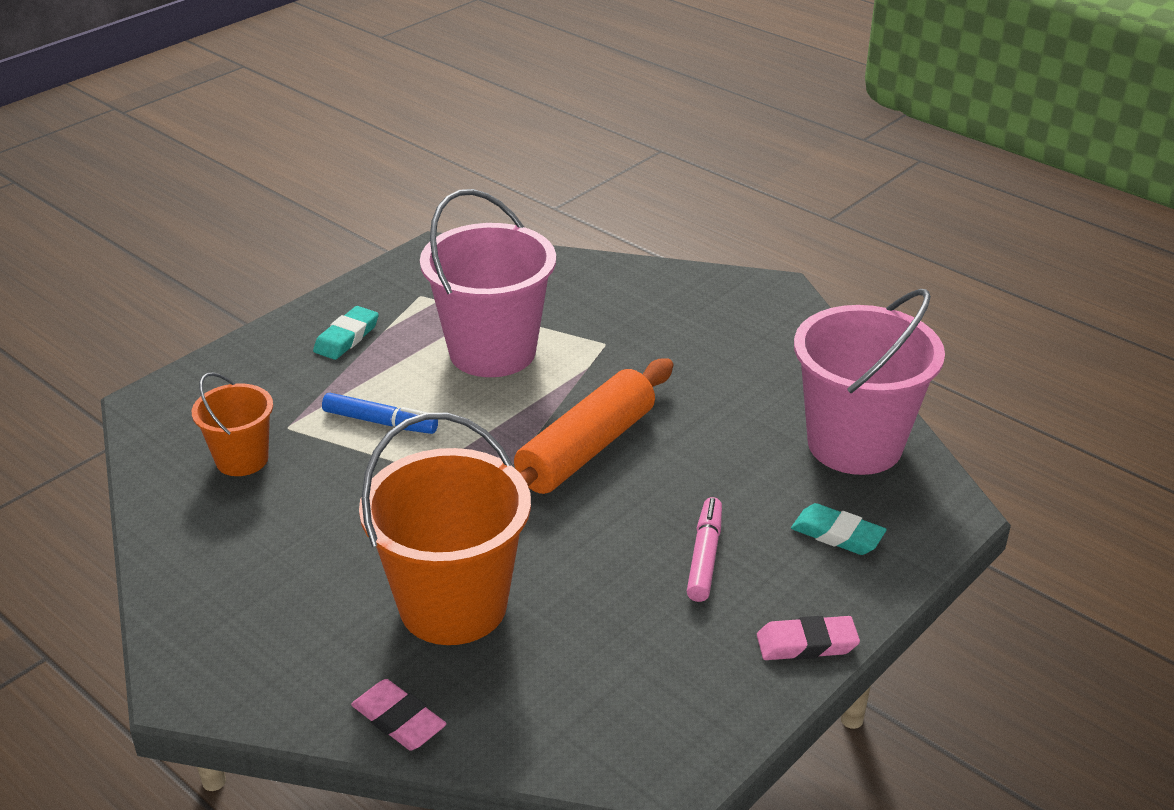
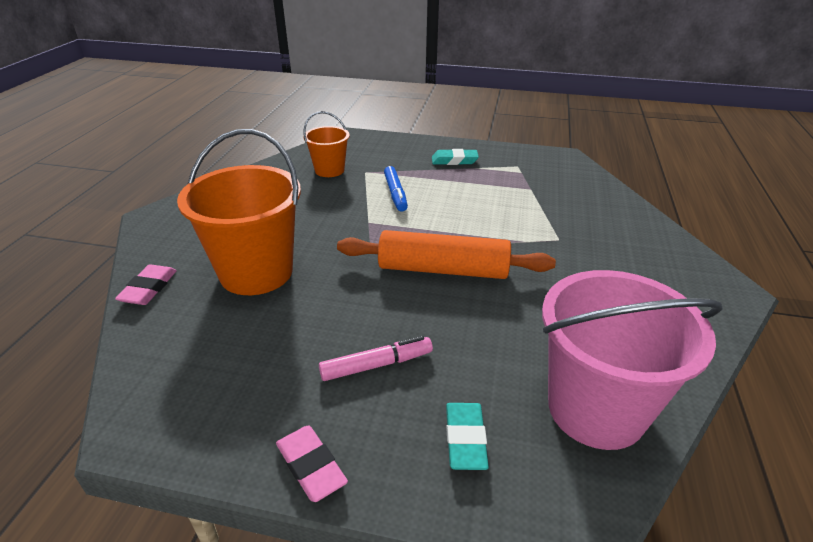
camera: 60 degrees right, 0 degrees up
(492, 352) = (497, 204): pink bucket -> none

